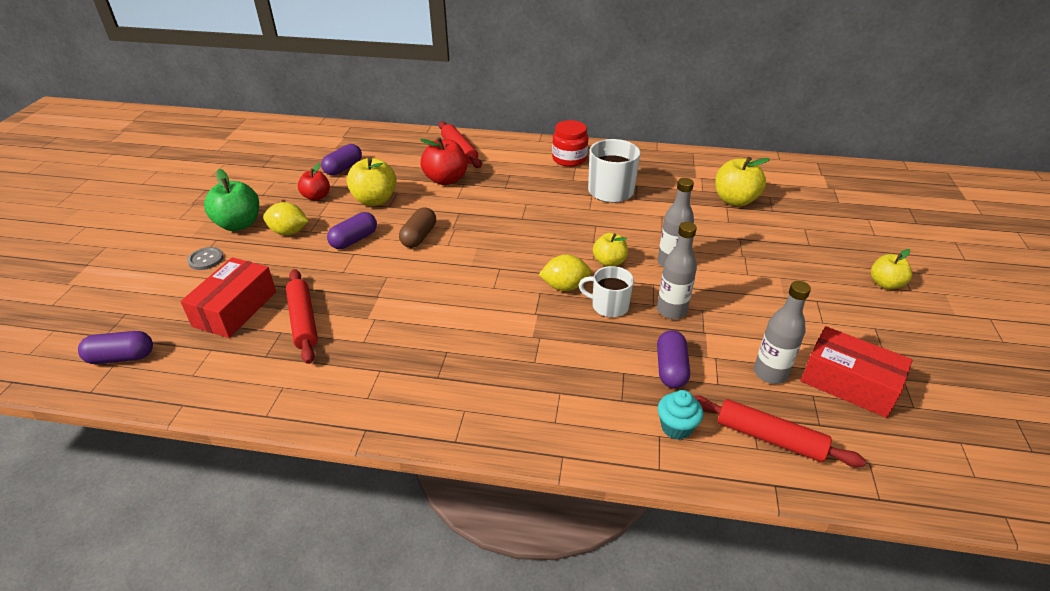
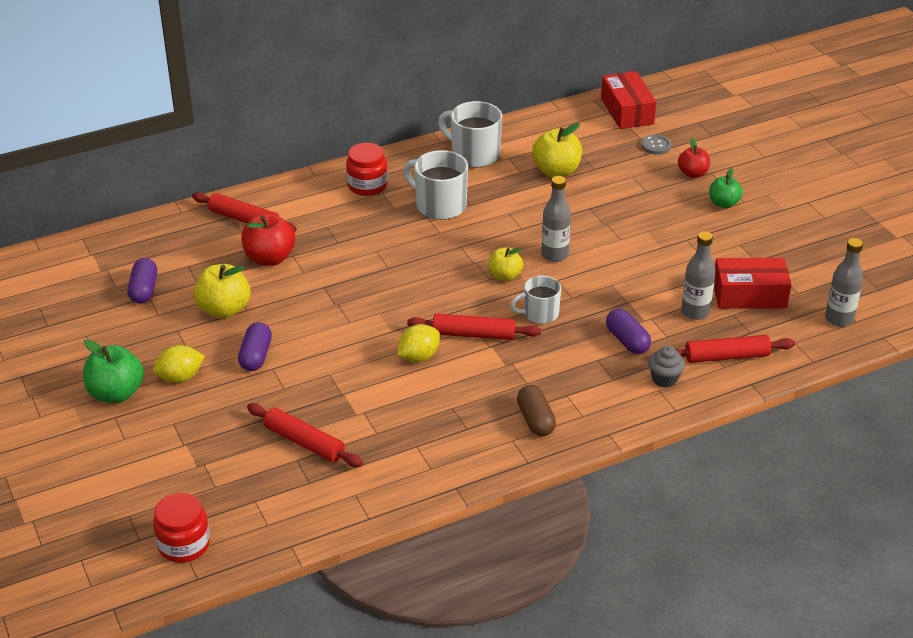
camera: 35 degrees left, 0 degrees up
(121, 357) = (184, 545): purple capsule -> red jar
(206, 259) = (134, 438): grey button -> grey button (656, 146)
(235, 309) = (229, 463): red box -> red box (627, 111)
(316, 196) = (158, 332): red apple -> red apple (692, 173)
(419, 237) = (314, 326): brown capsule -> brown capsule (535, 420)
(533, 297) = (474, 334): none -> red rolling pin
(564, 286) = (490, 314): yellow lemon -> yellow lemon (418, 356)
(671, 310) = (590, 296): grey bottle -> grey bottle (839, 319)
(675, 166) = (474, 154): none -> white mug
(676, 427) = (664, 379): turquoise cupcake -> grey cupcake
(885, 284) = (723, 203): yellow apple -> green apple

